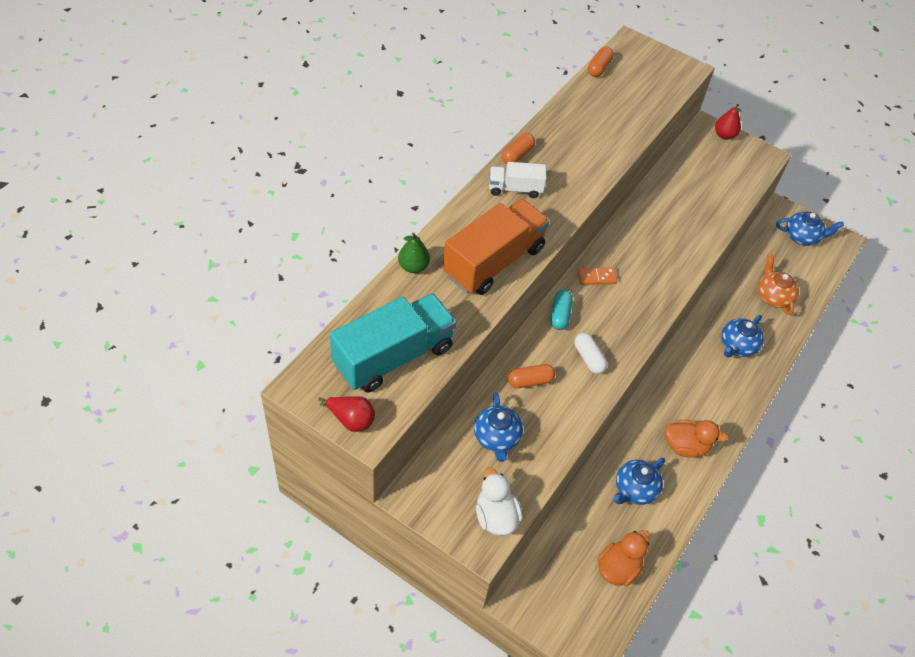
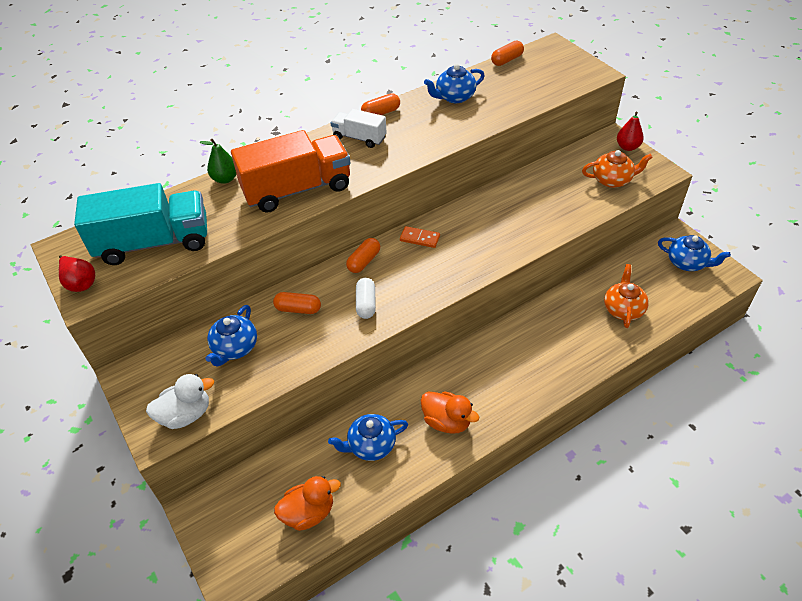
camera: 30 degrees right, 5 degrees down
(496, 516) = (186, 414): white duck -> white duck turned 60 degrees clockwise
(560, 315) = (364, 261): turquoise capsule -> orange capsule
(729, 174) = (612, 180): none -> orange teapot
(737, 346) = (557, 344): blue teapot -> blue teapot (454, 97)

